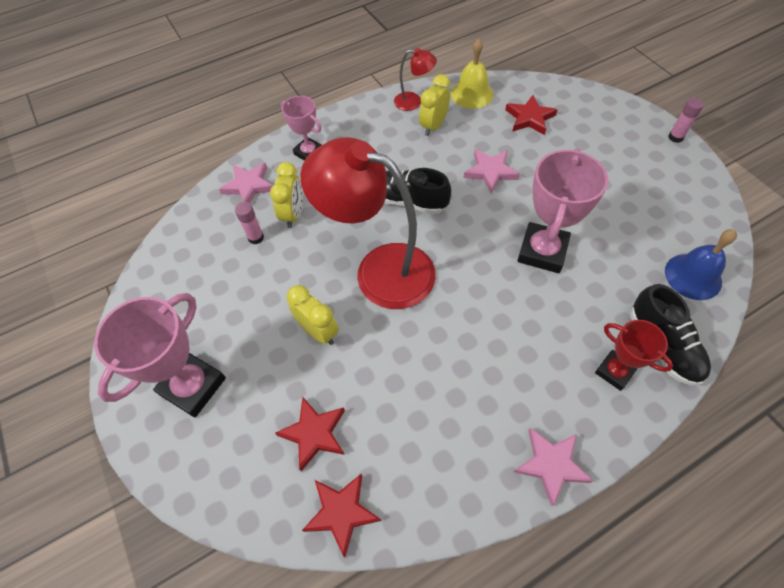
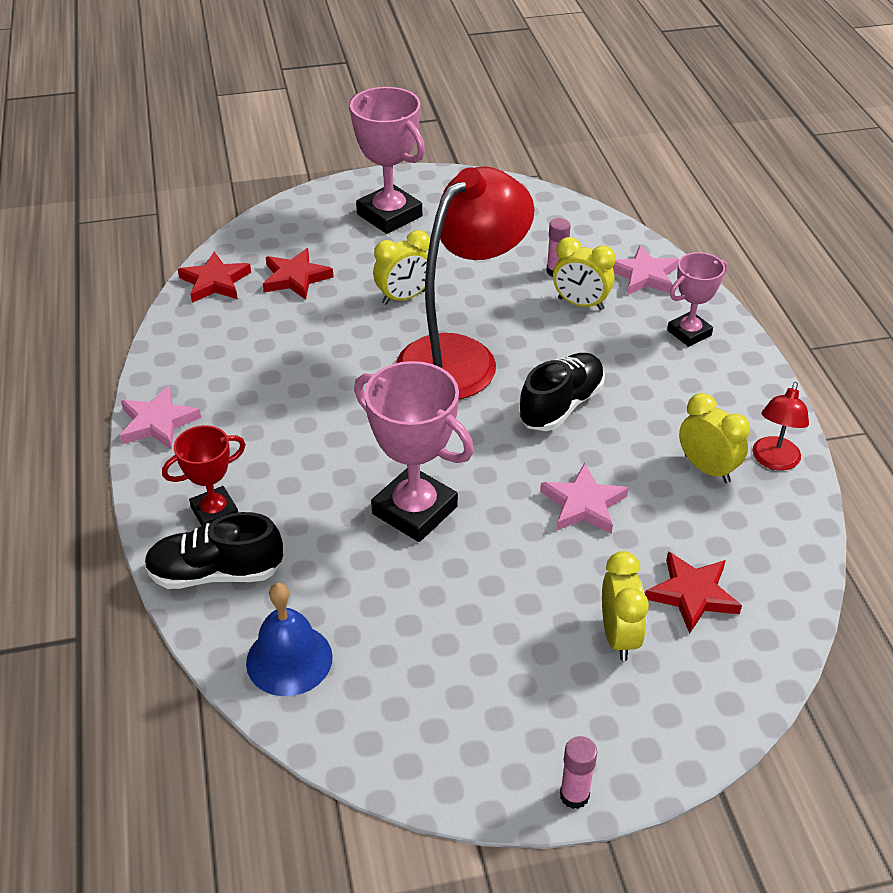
camera: 105 degrees right, 15 degrees down
(472, 94) = (777, 538): yellow bell -> none
(575, 140) = (618, 636): none -> yellow clock

